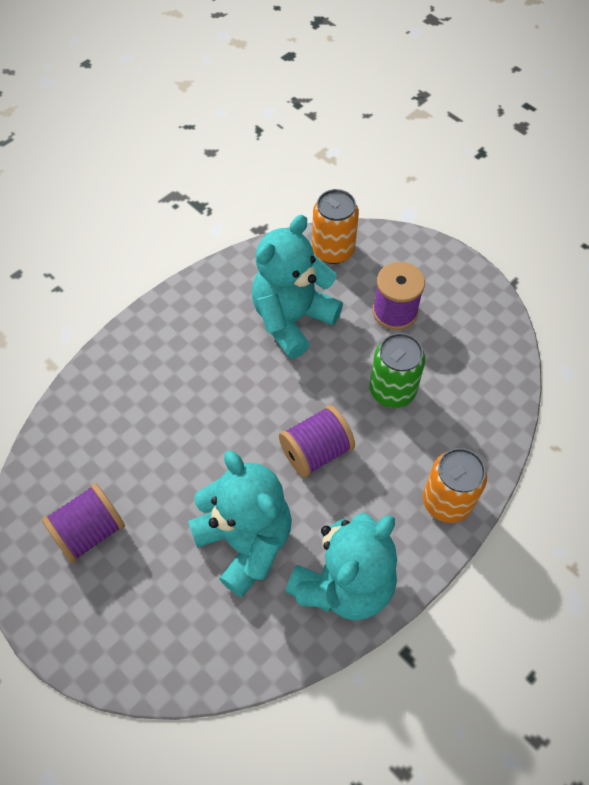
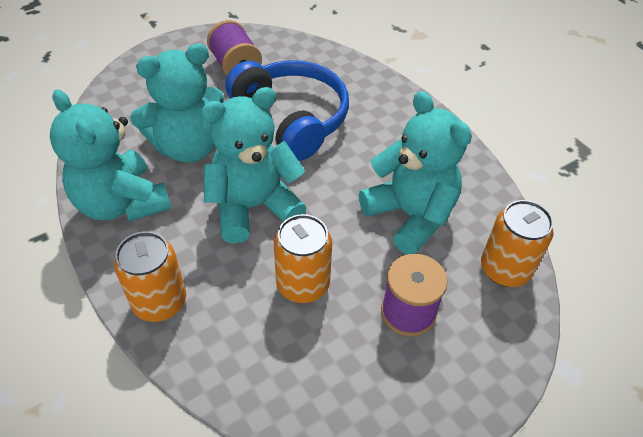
camera: 100 degrees right, 10 degrees down
(177, 444) = (292, 118): none -> blue headphones
(316, 451) = (253, 207): purple spool -> turquoise teddy bear
(392, 390) = (303, 284): green can -> orange can

